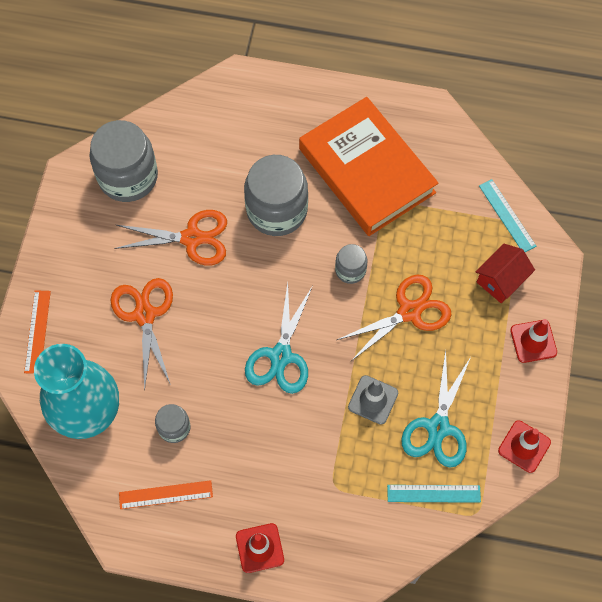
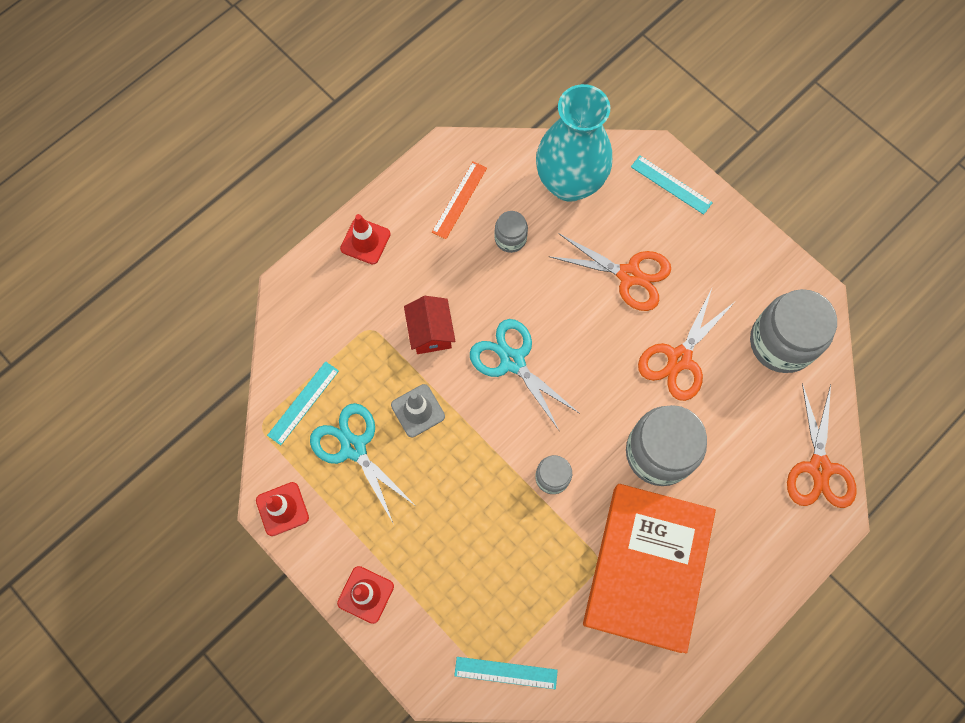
camera: 125 degrees right, 5 degrees up
(37, 331) = (671, 184): orange ruler -> turquoise ruler
(367, 171) = (647, 568): orange book -> orange book turned 75 degrees counterclockwise
(409, 312) = (474, 501): orange scissors -> orange scissors (819, 468)
(501, 280) = (444, 612): red house -> red house (430, 332)

